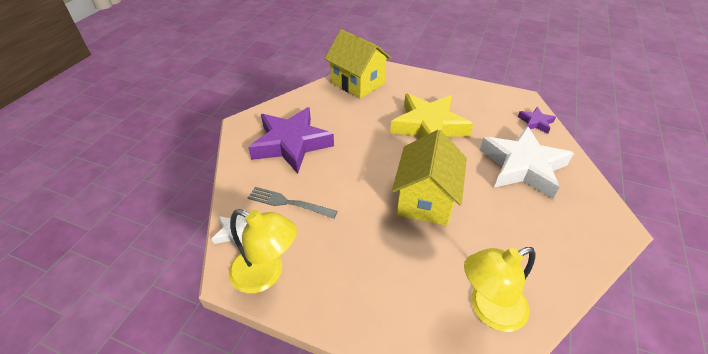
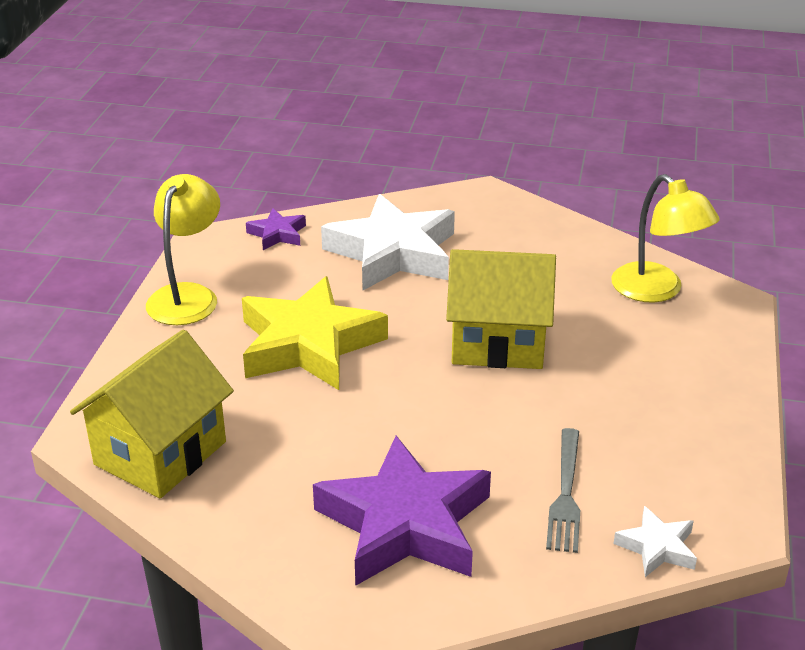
camera: 100 degrees left, 10 degrees down
(266, 274) = (714, 489): yellow lamp -> yellow lamp (187, 296)

